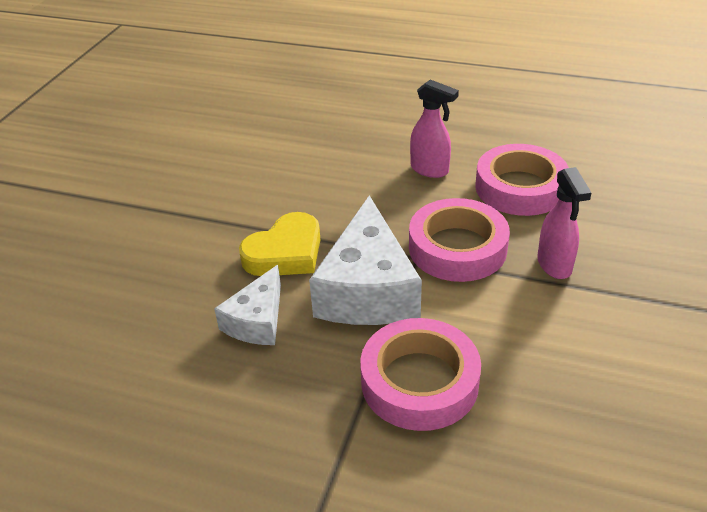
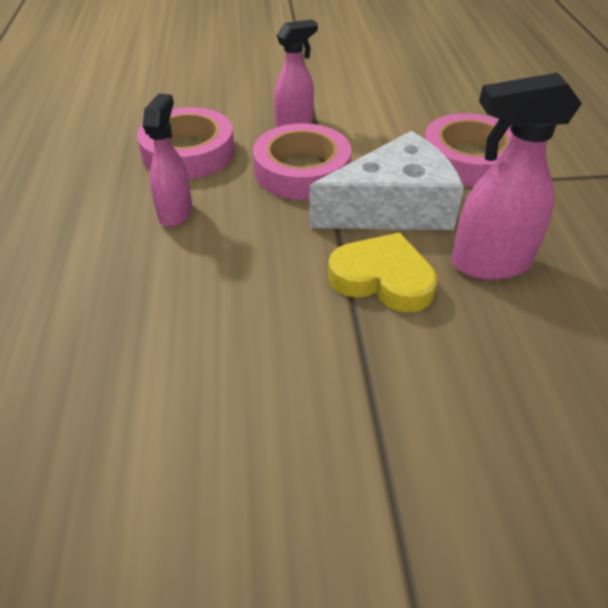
camera: 115 degrees left, 5 degrees up
(257, 320) = (489, 263): white cheese -> pink spray bottle

